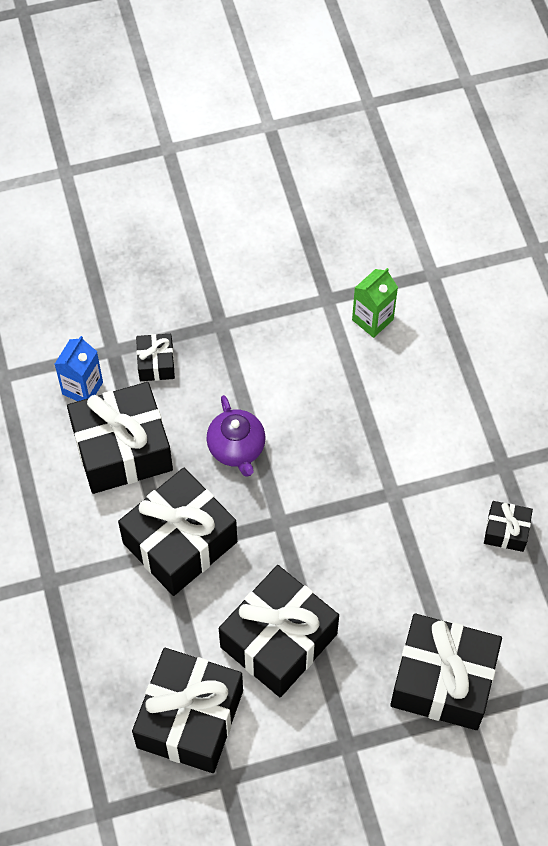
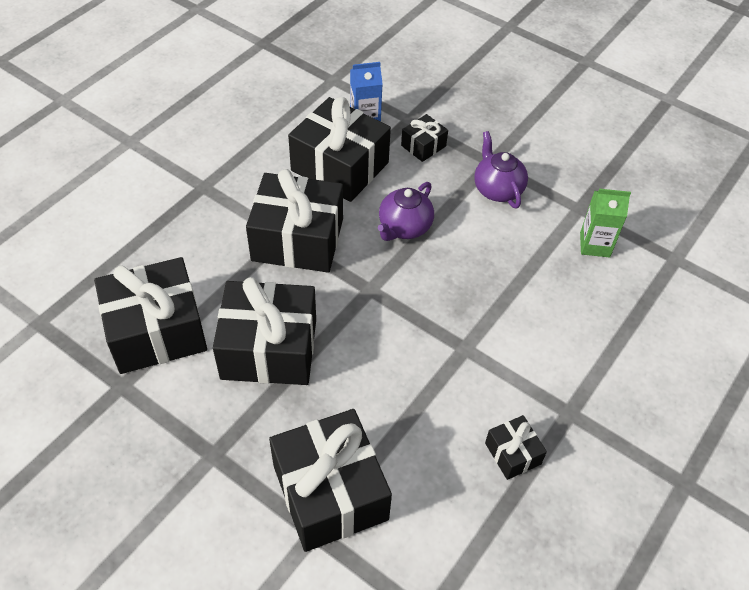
camera: 50 degrees right, 10 degrees down
(256, 344) = (497, 189): none -> purple teapot

